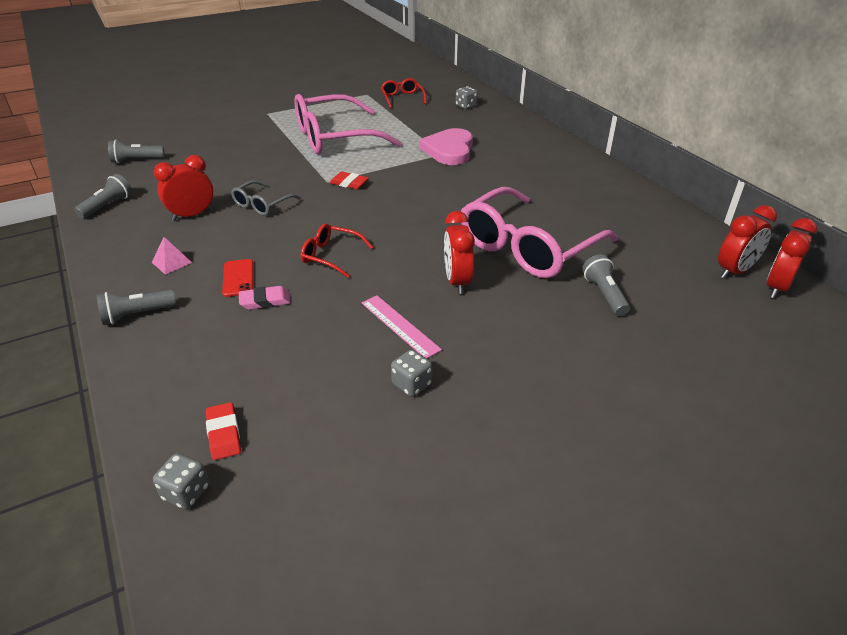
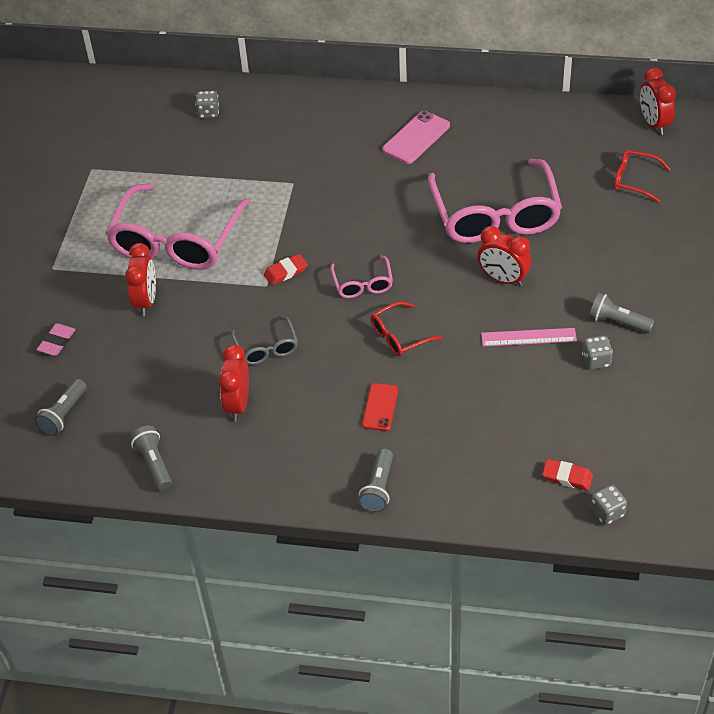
camera: 50 degrees left, 10 degrees up
(171, 262) = (313, 443): pink pyramid -> none
(238, 278) = (380, 407): red phone -> red phone turned 75 degrees clockwise
(265, 301) = (429, 402): pink eraser -> pink eraser (57, 342)
(372, 217) = (362, 284): none -> pink glasses
(402, 98) = (135, 147): red glasses -> red glasses (634, 180)
(449, 150) = (290, 174): pink heart -> none
(559, 180) = (416, 138): none -> pink phone
(604, 294) = (587, 211): grey flashlight -> grey flashlight (618, 322)
(735, 271) = (620, 130): red clock -> red clock (146, 301)

